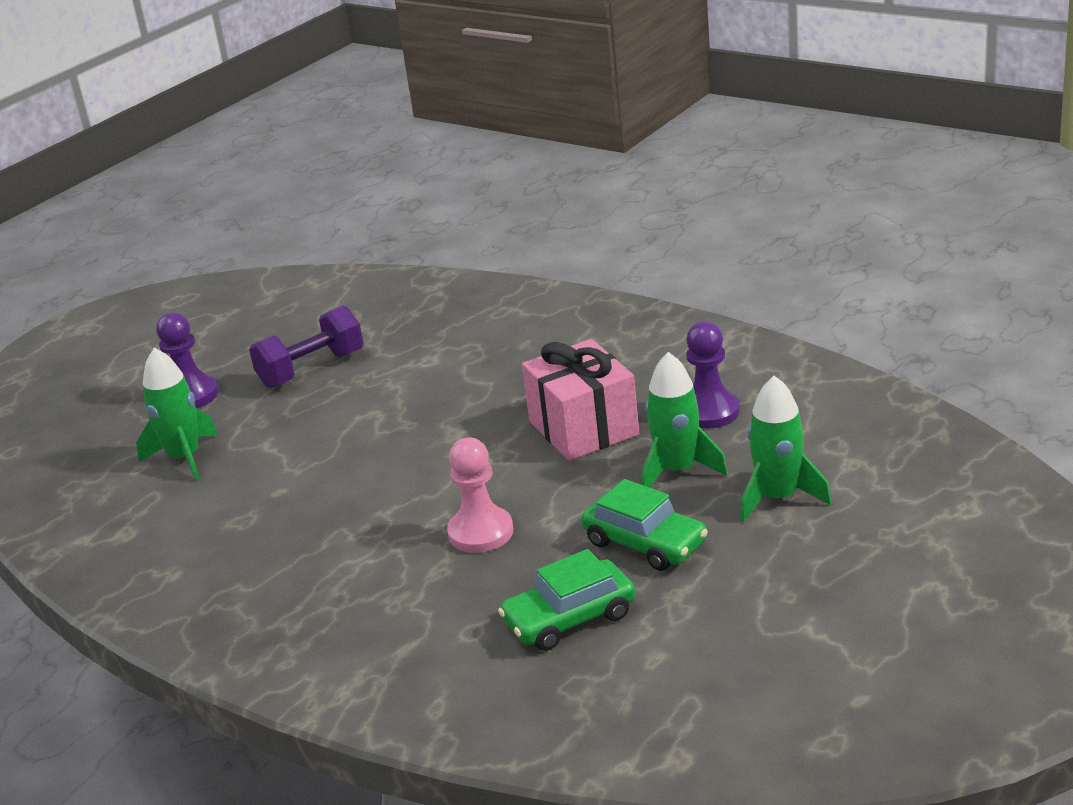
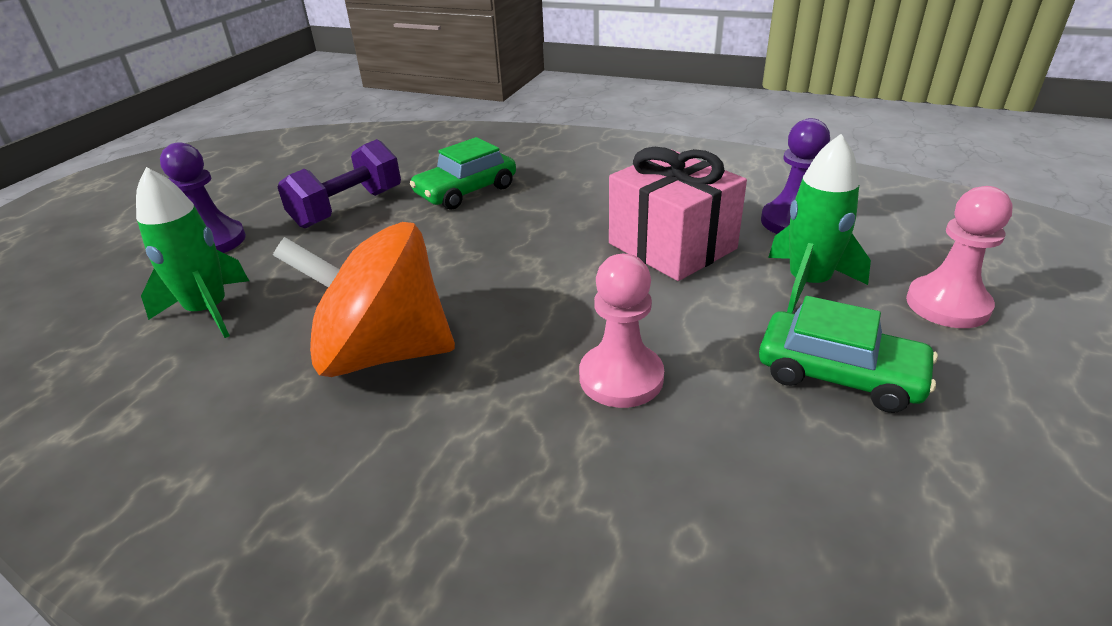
camera: 15 degrees left, 5 degrees up
(311, 501) = (383, 353): none -> orange spinning top
(569, 618) = (820, 502): green car -> green car (466, 191)
(778, 497) = (947, 305): green rocket -> pink pawn

